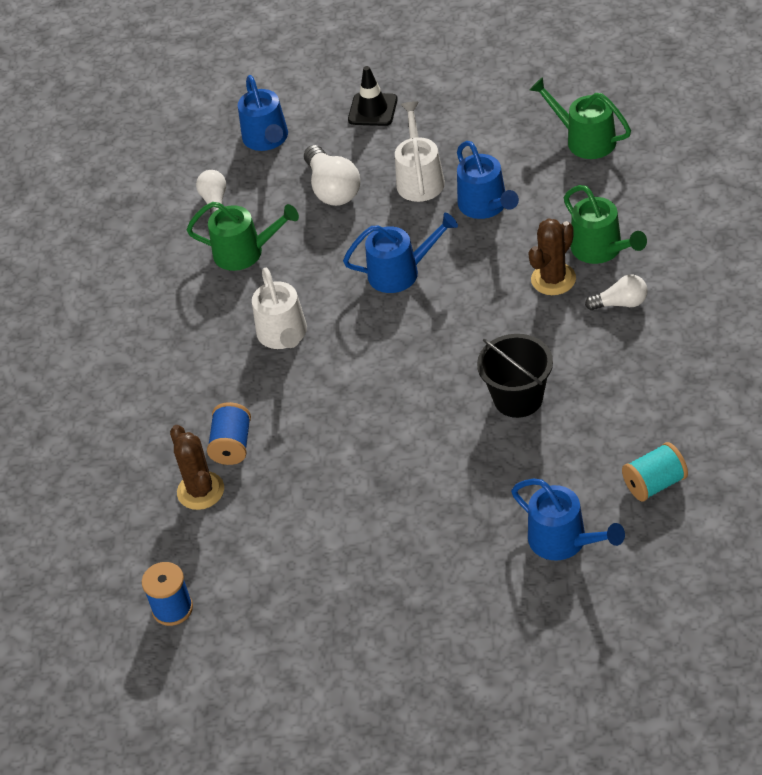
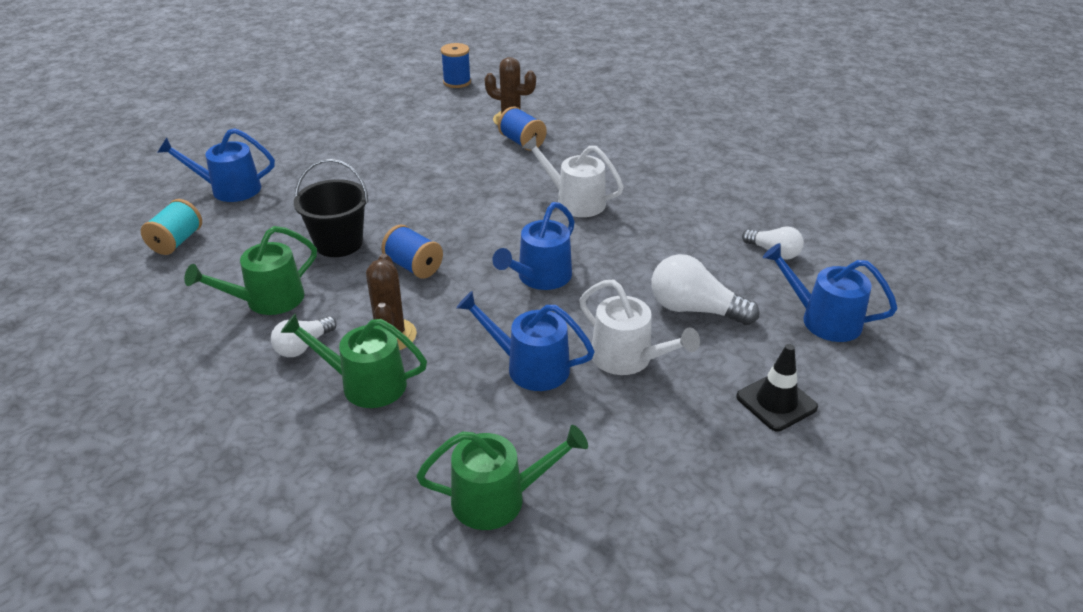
camera: 130 degrees right, 10 degrees down
(245, 252) = (688, 233): green watering can -> green watering can (267, 300)
(481, 336) = (414, 266): none -> blue spool

